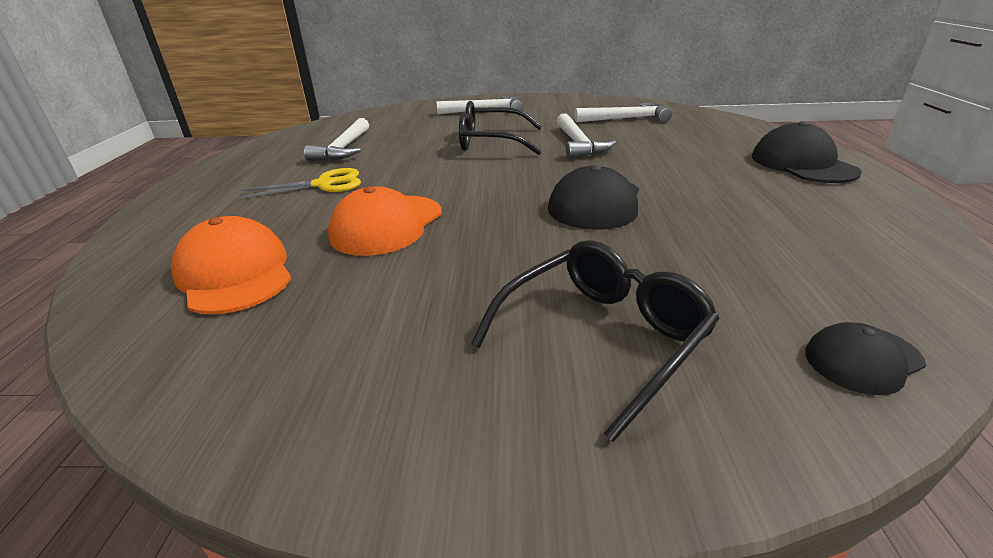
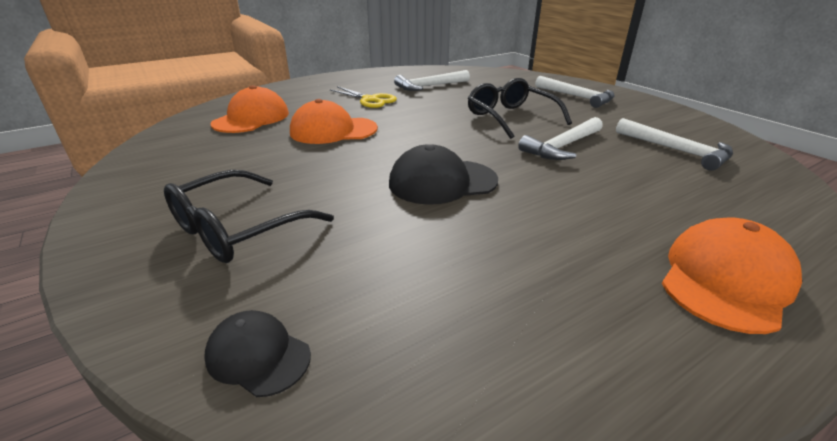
camera: 55 degrees right, 0 degrees up
(602, 337) = (237, 229): black glasses -> black glasses turned 120 degrees clockwise
(802, 164) = (725, 279): black cap -> orange cap

